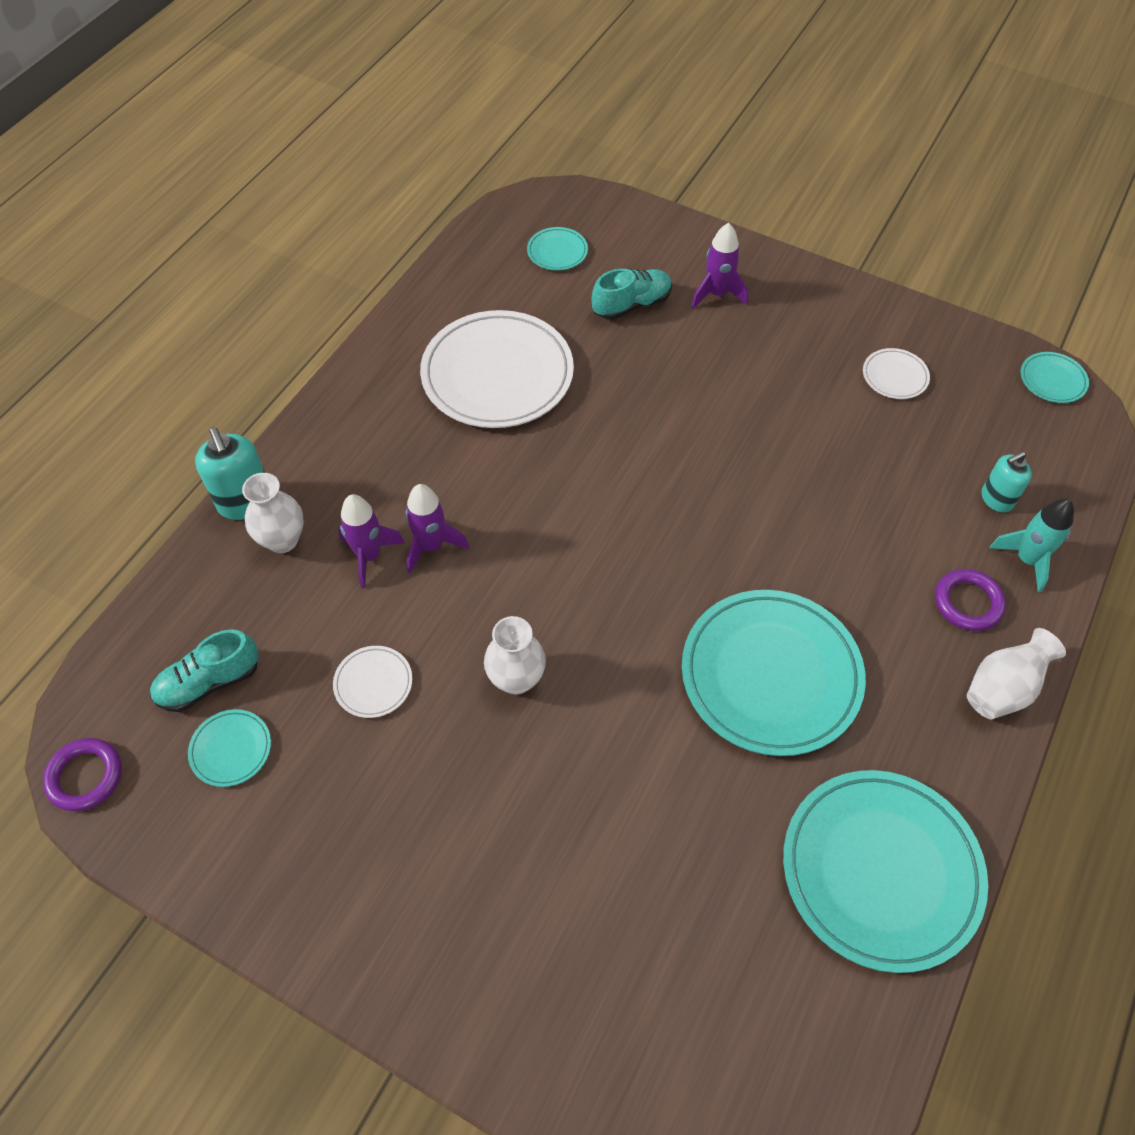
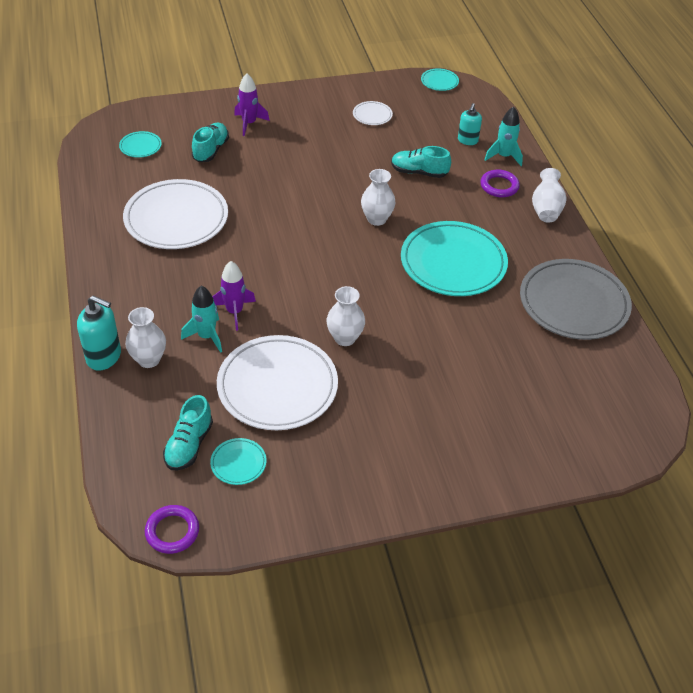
camera: 45 degrees left, 10 degrees down
(369, 556) = (206, 336): purple rocket -> turquoise rocket
(373, 683) = (277, 386): white plate -> white plate, size x2.30
(736, 536) = (376, 219): none -> white vase
(869, 504) = (419, 172): none -> turquoise shoe
(881, 871) = (573, 303): turquoise plate -> grey plate

